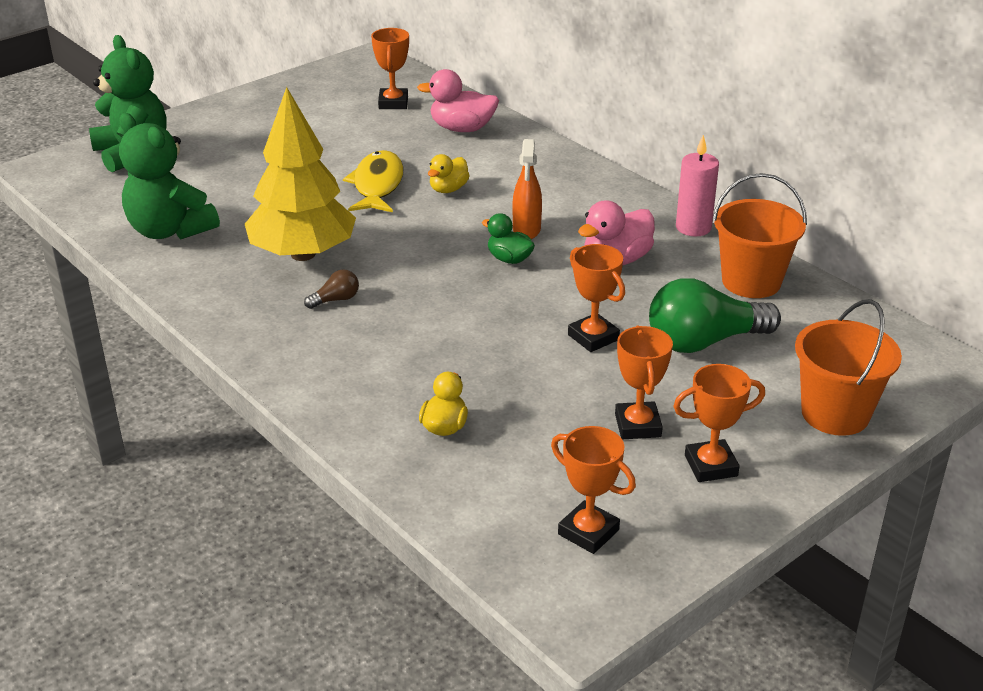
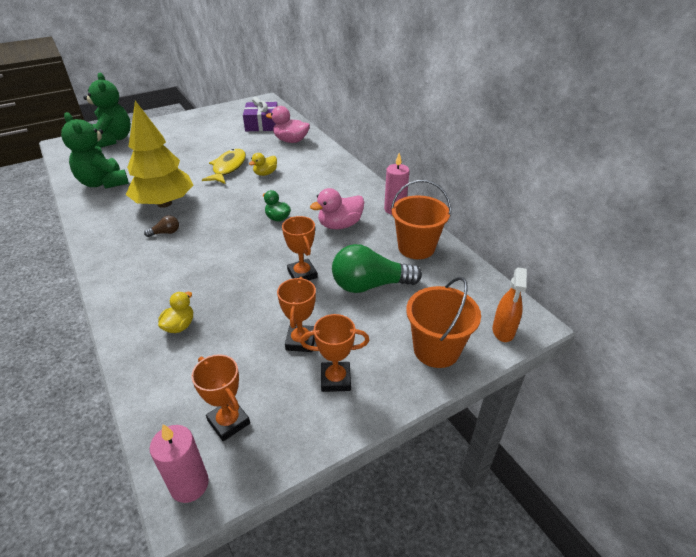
camera: 10 degrees right, 5 degrees up
(393, 103) = (262, 124): orange trophy -> purple gift
(526, 230) = (296, 201): orange spray bottle -> orange spray bottle (503, 331)
(576, 604) = (189, 484): none -> pink candle

